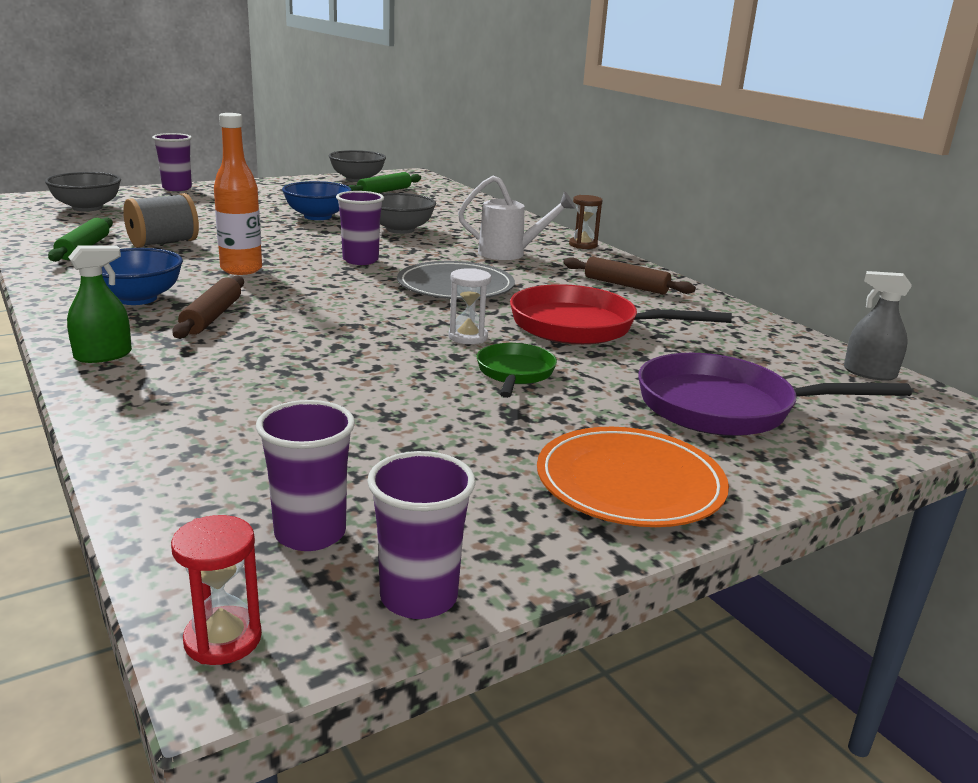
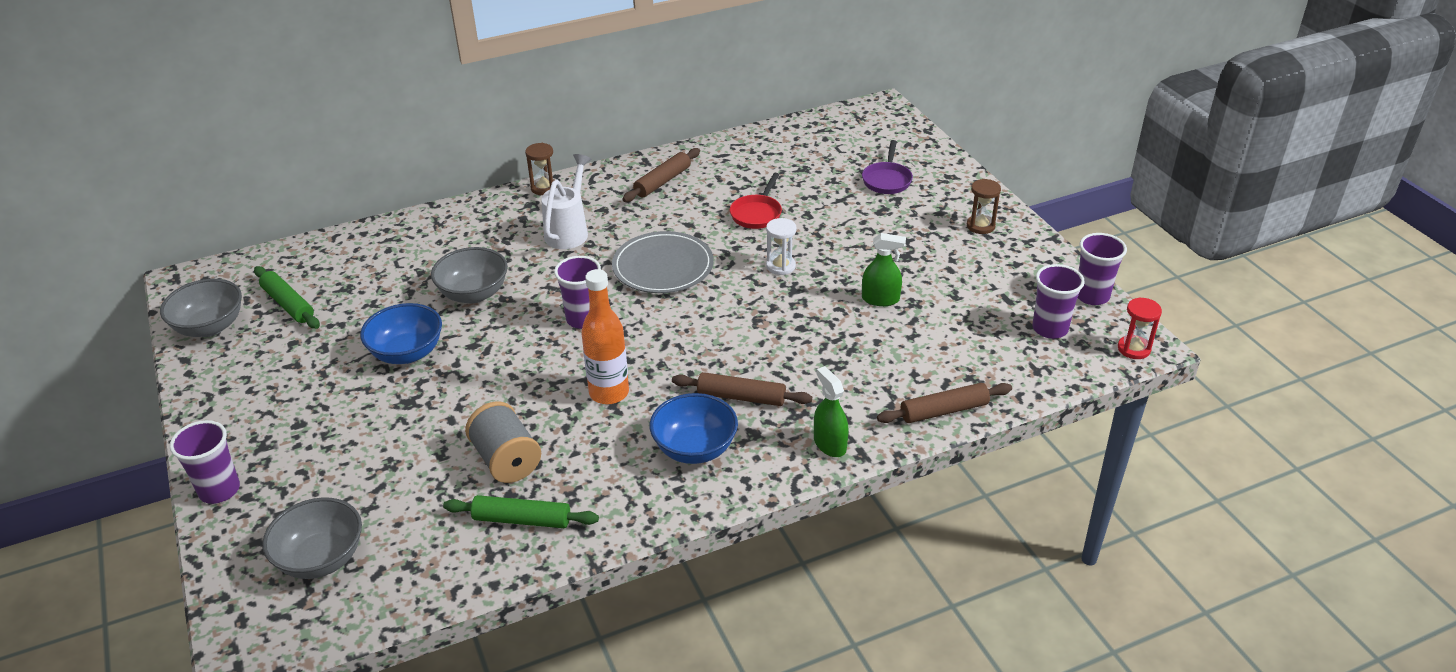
camera: 80 degrees left, 15 degrees up
(127, 425) = (944, 411): none -> brown rolling pin
(399, 392) = (880, 299): none -> green spray bottle
(515, 373) = (845, 250): green pan -> none
(582, 326) = (757, 214): red pan -> red pan, size x0.56
(630, 482) = (980, 226): orange plate -> brown hourglass
(725, 407) = (887, 180): purple pan -> purple pan, size x0.56
(869, 373) = (831, 120): grey spray bottle -> none

